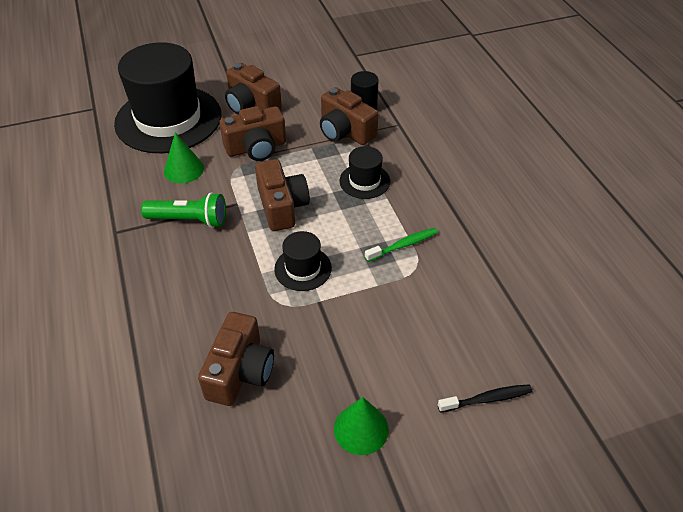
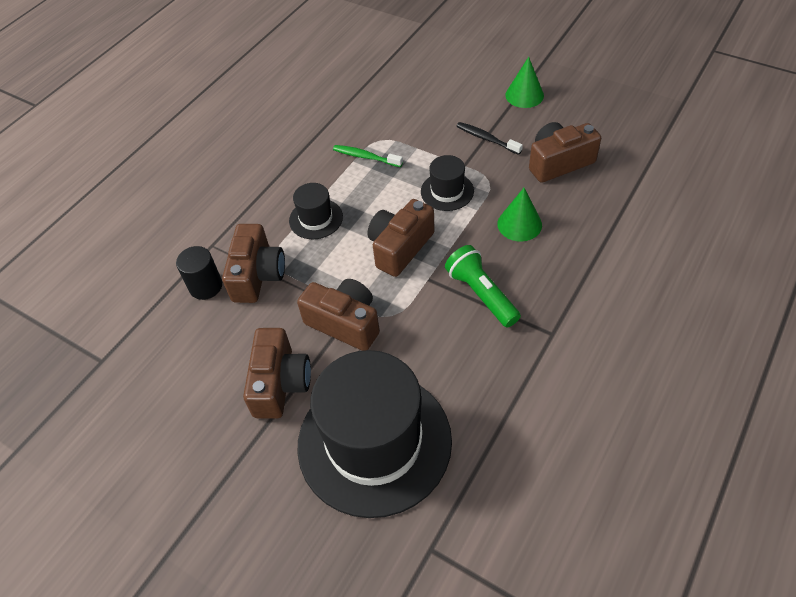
camera: 125 degrees left, 5 degrees up
(184, 169) = (431, 354): green cone -> green cone (519, 224)
(487, 399) = (446, 65): black toothbrush -> black toothbrush (486, 139)

